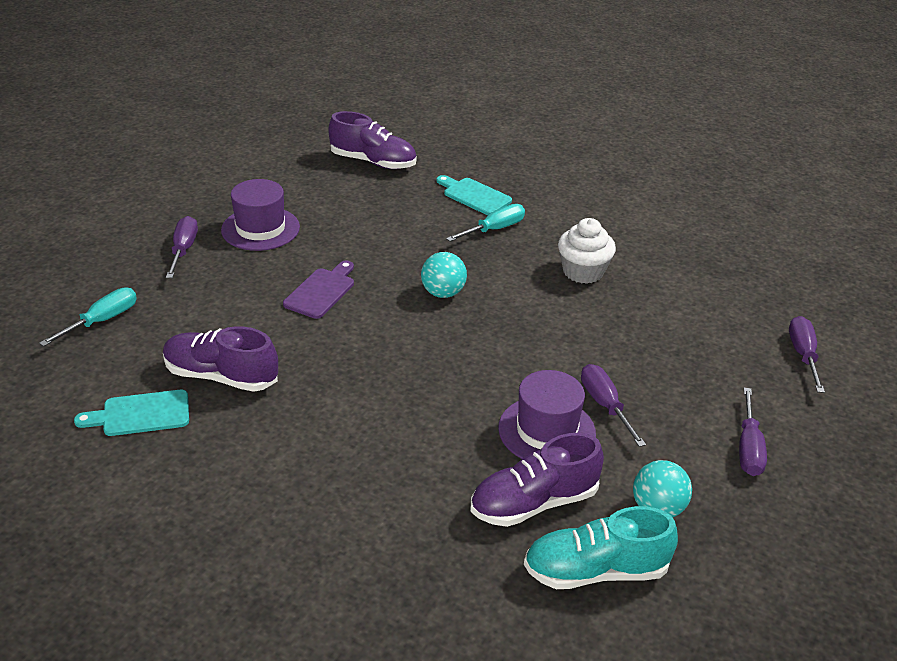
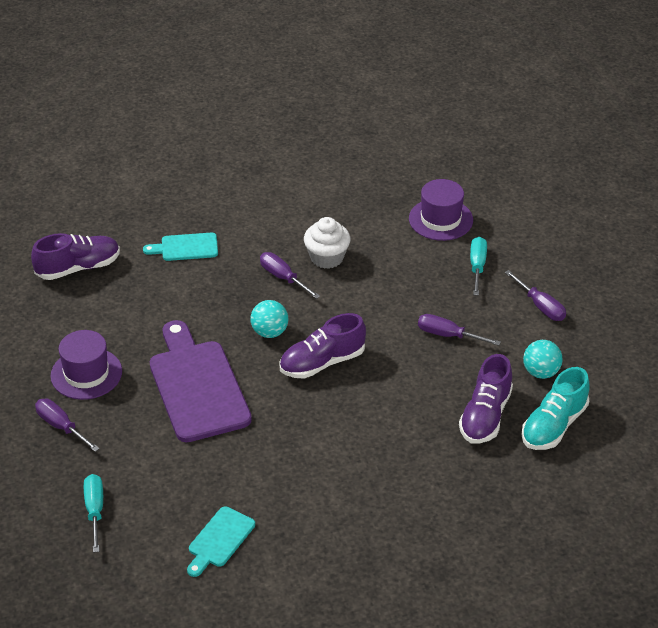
camera: 45 degrees left, 5 degrees up
(221, 376) = (227, 483): purple shoe -> purple shoe (322, 363)
(321, 291) = (197, 386): purple cutting board -> purple cutting board, size x2.00
(494, 229) = (235, 265): turquoise screwdriver -> turquoise screwdriver (477, 266)
(546, 431) = (440, 373): purple hat -> purple hat (440, 219)
(803, 355) = (502, 229): purple screwdriver -> purple screwdriver (283, 278)

